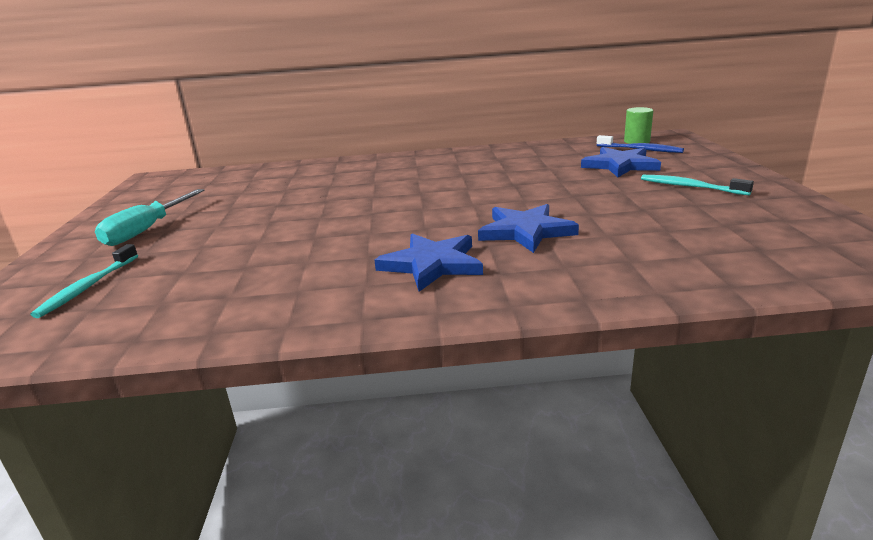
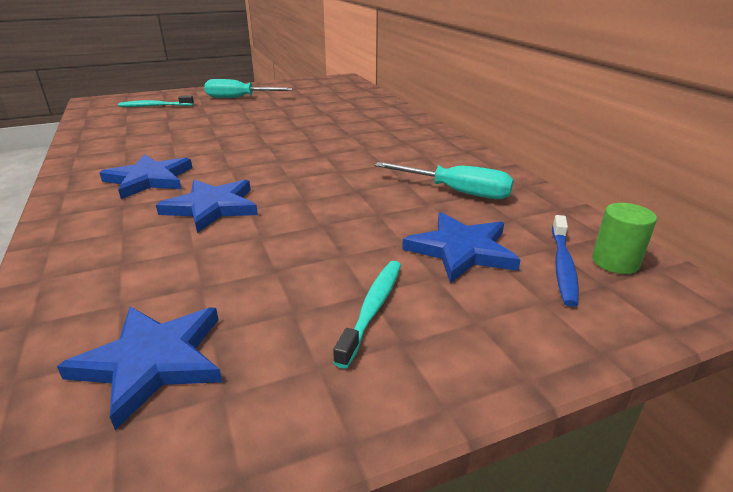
camera: 70 degrees right, 5 degrees up
(532, 160) = (457, 192): none -> turquoise screwdriver
(762, 238) = (152, 361): none -> blue star

